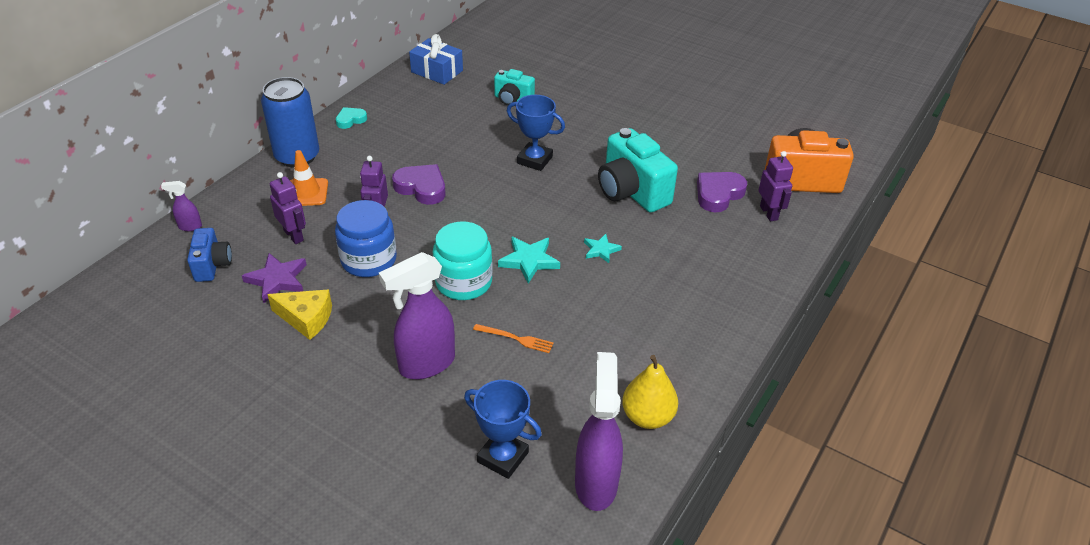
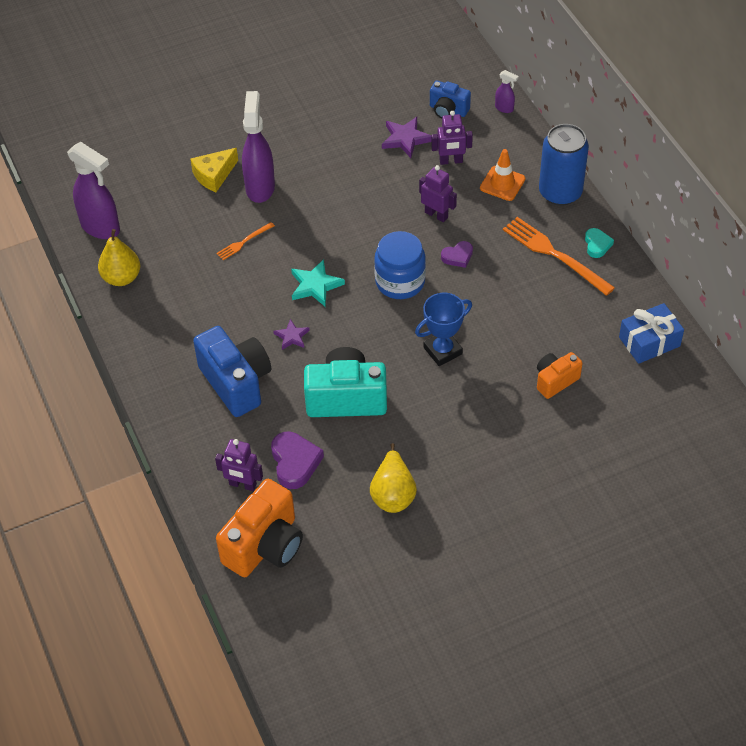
camera: 125 degrees right, 10 degrees up
(190, 227) = (504, 108): purple spray bottle -> purple spray bottle turned 90 degrees clockwise
(306, 318) = (353, 142): yellow cheese -> yellow cheese (214, 175)
(369, 260) = (389, 193): blue jar -> blue jar (400, 281)
(378, 137) = (555, 255): none -> orange fork
(421, 188) = (457, 256): purple heart -> purple heart, size x0.61
(463, 282) = (323, 237): turquoise jar -> none
(503, 457) = (156, 194): blue trophy -> none
(513, 99) = (555, 381): turquoise camera -> orange camera
(601, 250) = (292, 336): turquoise star -> purple star
(683, 262) = (236, 382): none -> blue camera
(689, 137) = (393, 494): none -> yellow pear

